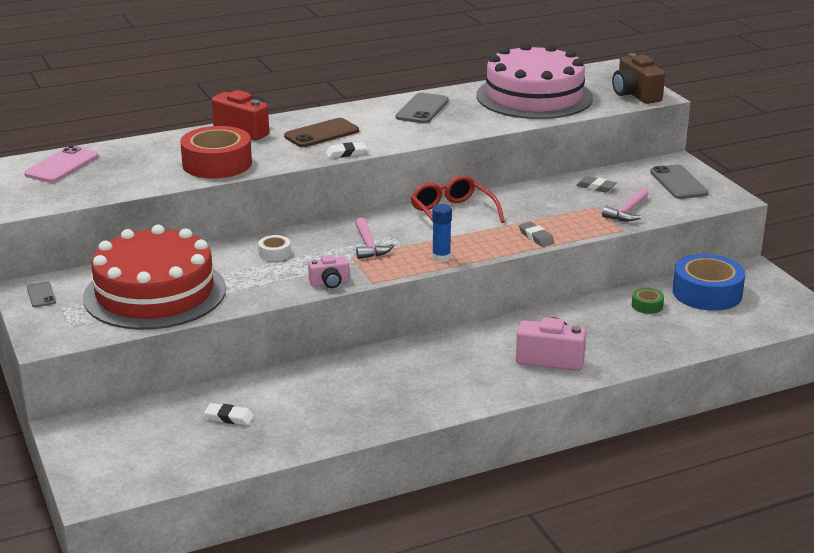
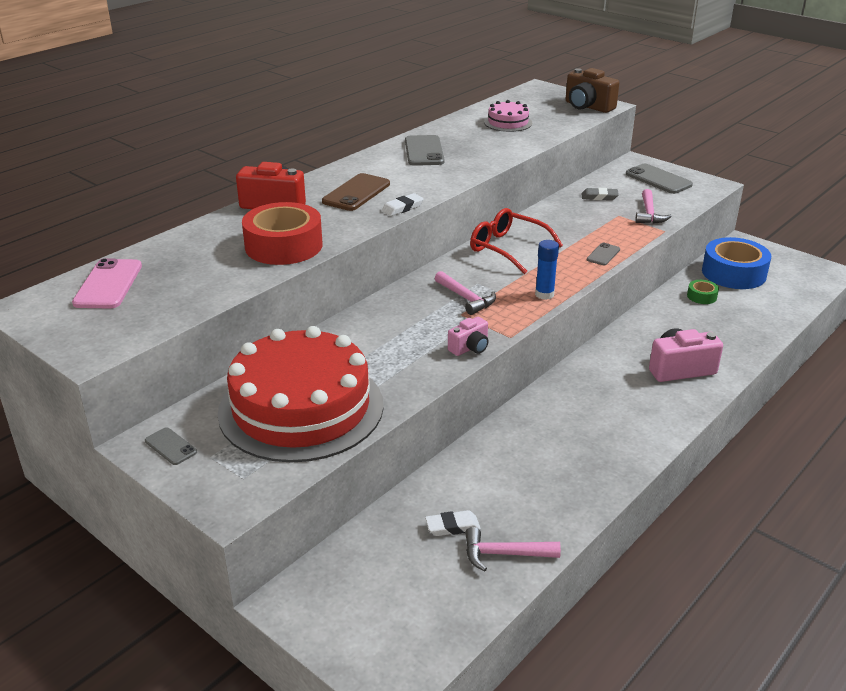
camera: 25 degrees left, 5 degrees up
(249, 446) = (504, 554): none -> pink hammer
(274, 253) = (383, 329): white tape -> none
(534, 96) = (508, 122): pink cake -> pink cake, size x0.43
(536, 237) = (603, 254): grey eraser -> grey phone

